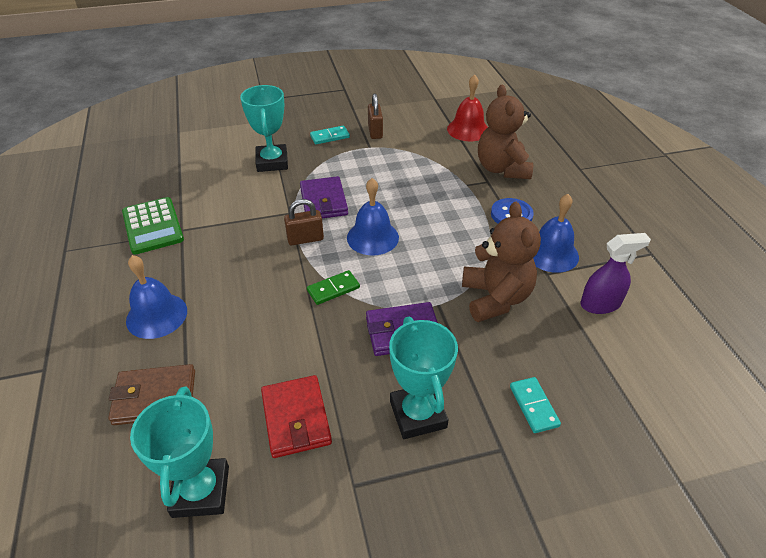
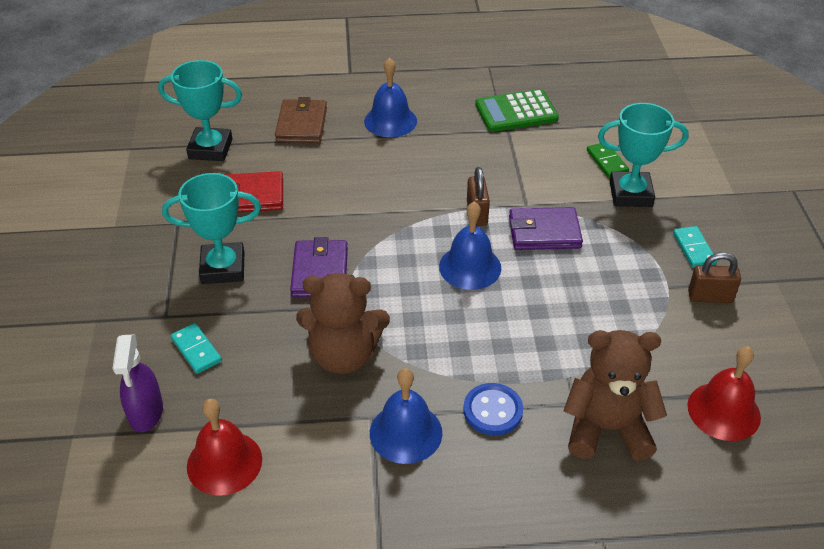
camera: 100 degrees right, 0 degrees up
(333, 289) = (393, 229): green domino -> green domino (607, 162)
(533, 406) = (196, 350): turquoise domino -> turquoise domino turned 60 degrees clockwise
(600, 304) = (304, 455): purple spray bottle -> purple spray bottle (146, 413)
(636, 352) = (224, 462): none -> red bell

